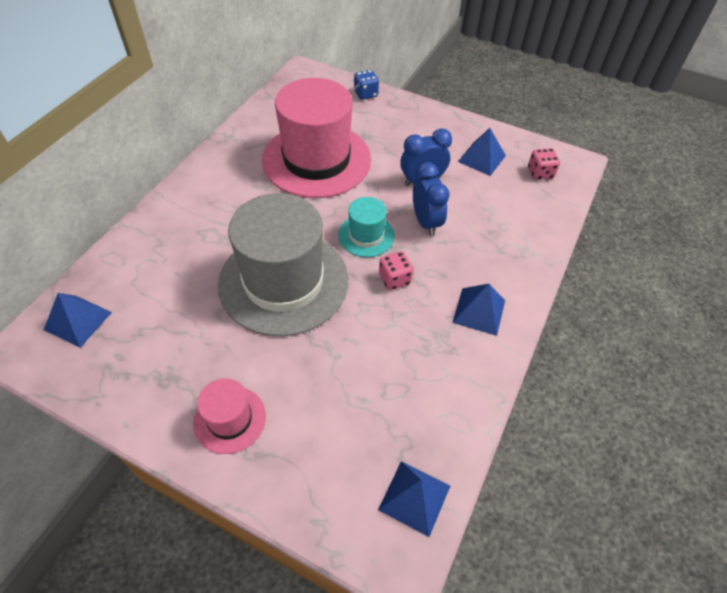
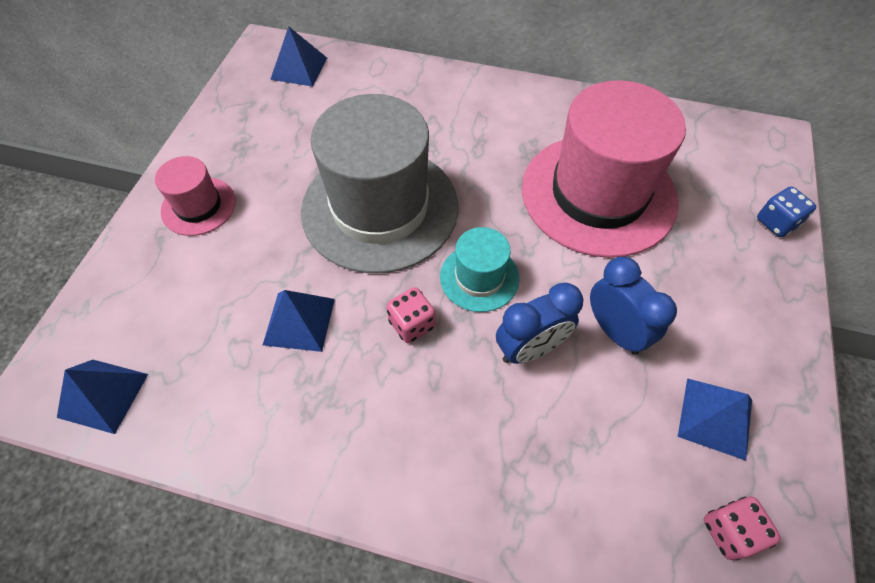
camera: 80 degrees right, 5 degrees up
(479, 311) = (378, 444): blue pyramid -> blue pyramid (299, 321)

